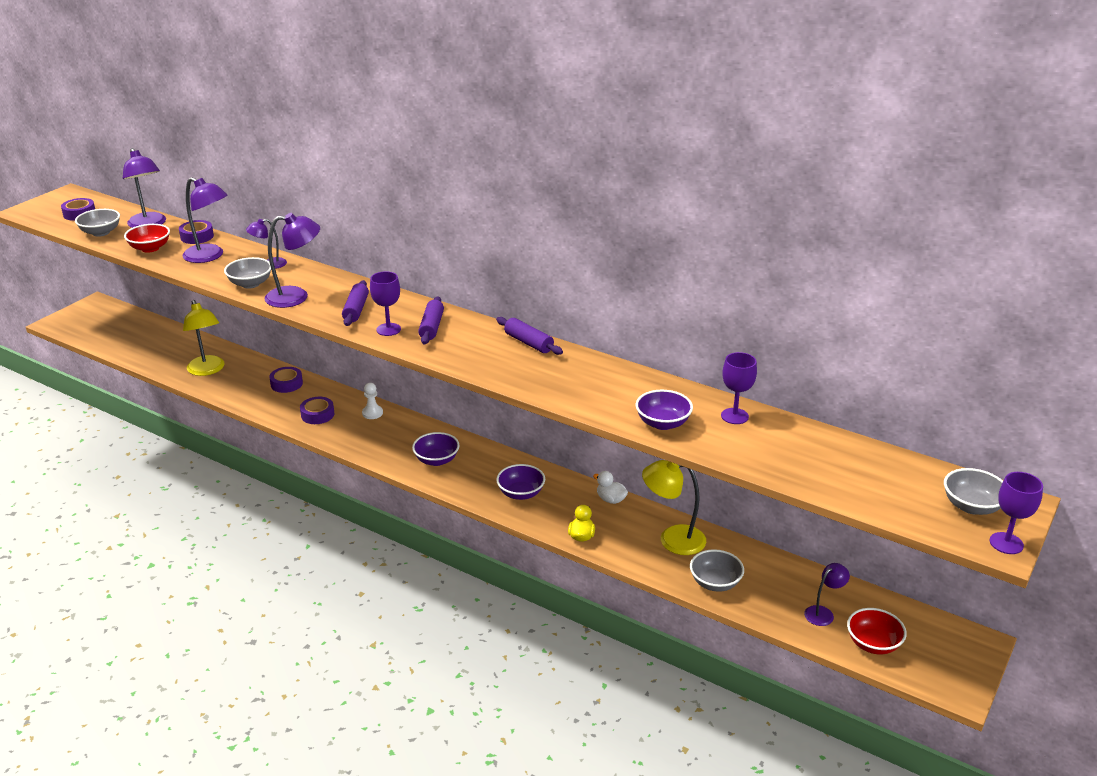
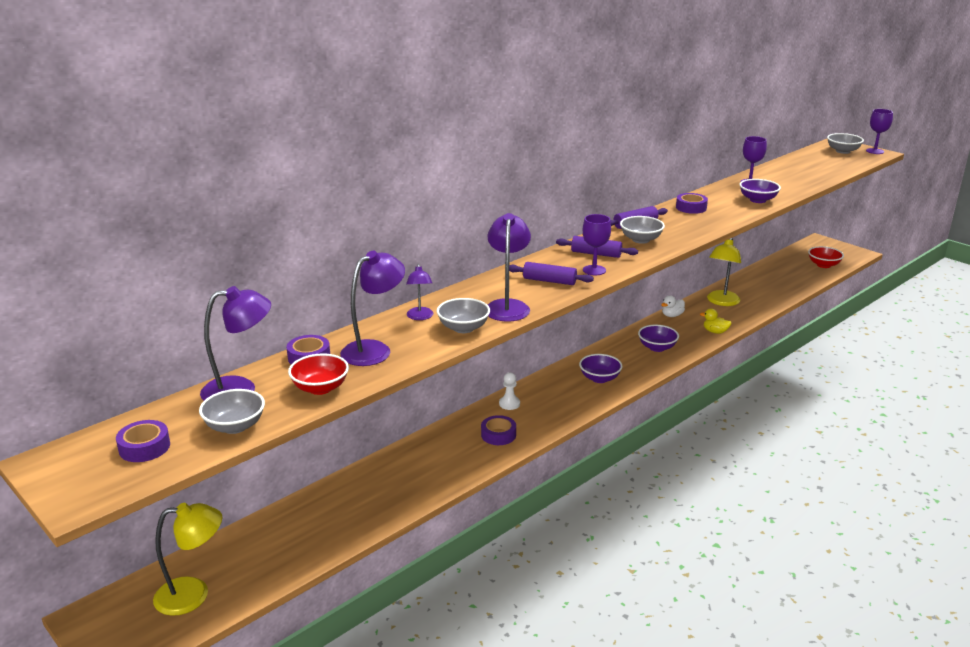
camera: 75 degrees left, 5 degrees down
(207, 370) = (363, 506): yellow lamp -> yellow lamp (193, 594)
(286, 384) = (426, 451): purple tape -> purple tape (691, 208)
(715, 583) = (769, 296): grey bowl -> grey bowl (640, 240)
(823, 613) = (797, 272): purple lamp -> none

